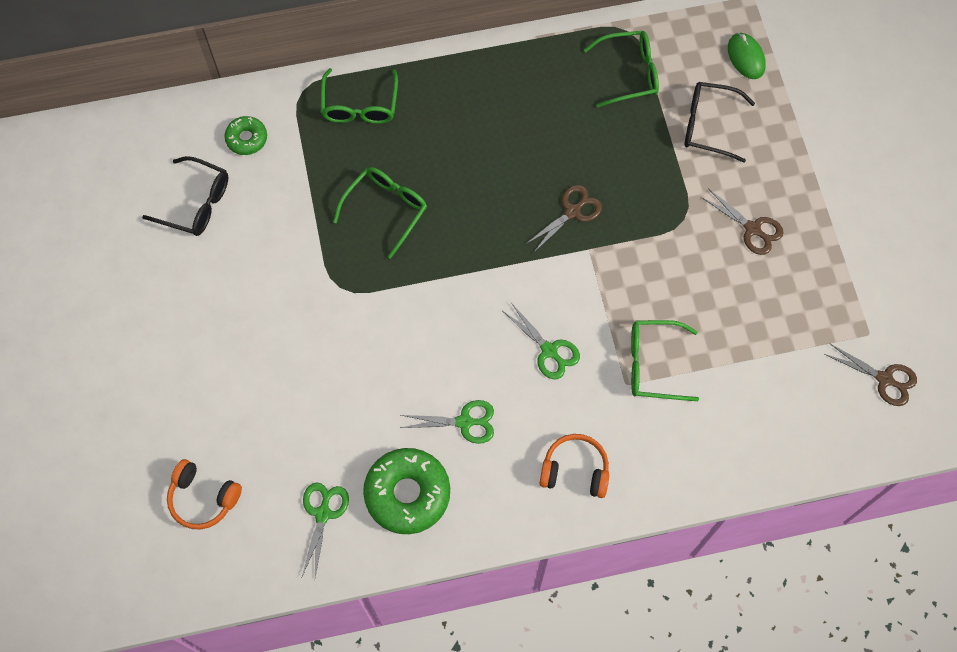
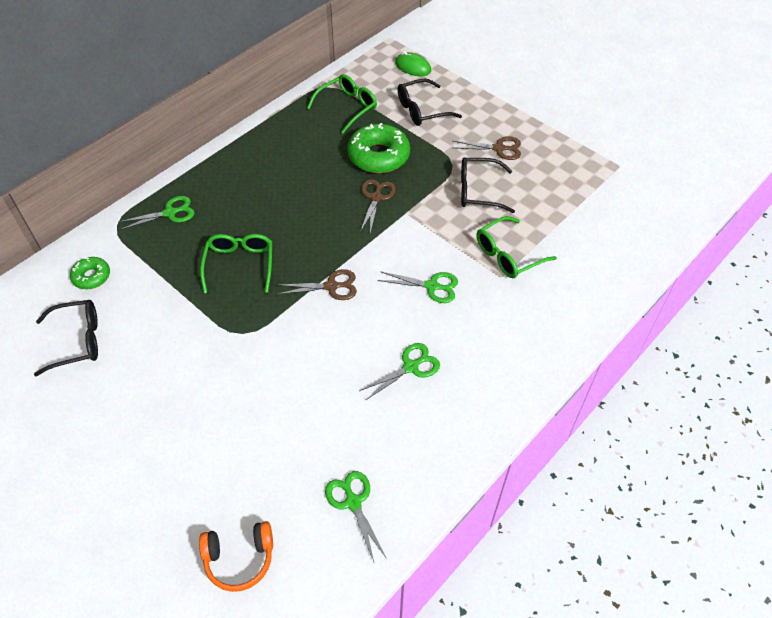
camera: 35 degrees left, 15 degrees down
(360, 106) = (170, 213): green glasses -> green scissors
(407, 494) = (409, 443): green donut -> green donut (378, 156)
(575, 470) = (516, 350): orange headphones -> none
(685, 269) = (478, 191): none -> black glasses
(884, 379) = (651, 184): brown scissors -> brown scissors (331, 286)

